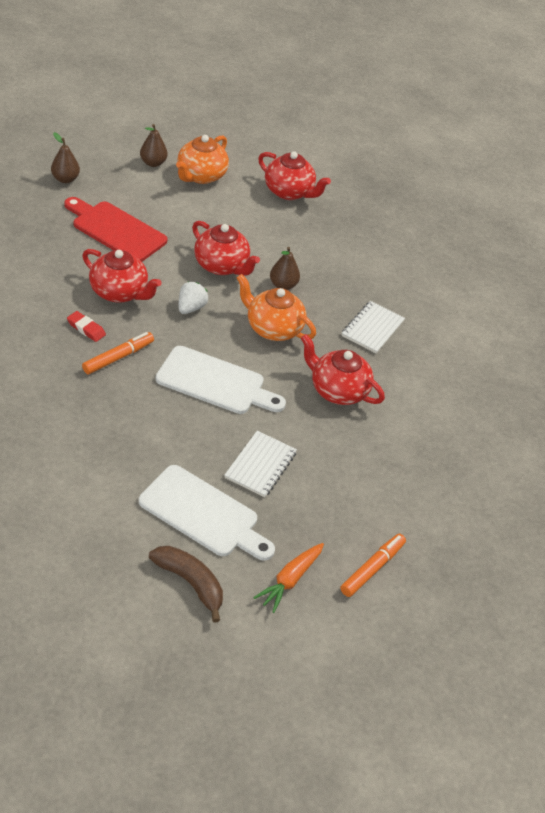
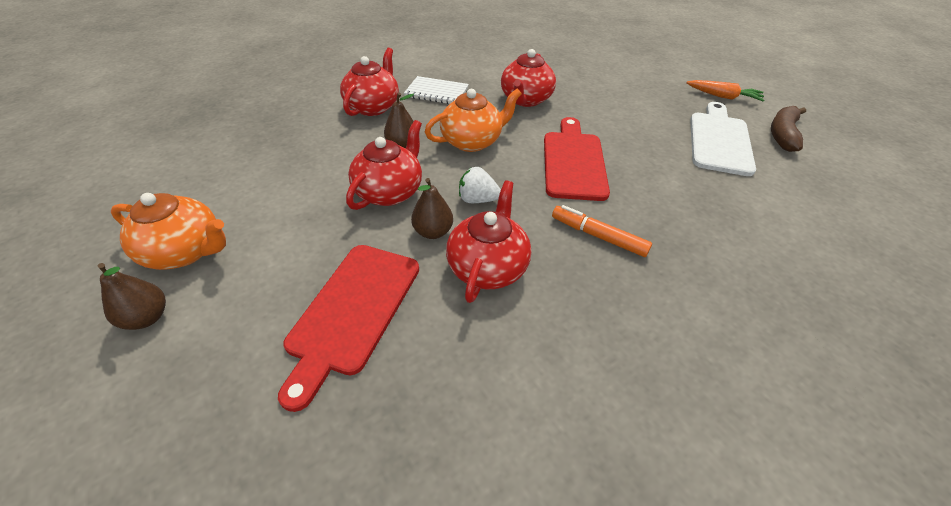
camera: 100 degrees left, 0 degrees up
(65, 179) = (209, 442): brown pear -> brown pear (433, 232)
(86, 329) = (575, 279): red eraser -> none
(215, 382) = (573, 161): white cutting board -> red cutting board
(260, 465) = (641, 122): white notebook -> none
(273, 328) = (472, 141): orange teapot -> orange teapot turned 135 degrees counterclockwise
(289, 192) = (220, 166): red teapot -> red teapot (373, 107)
(372, 568) = (675, 71): orange marker -> none

